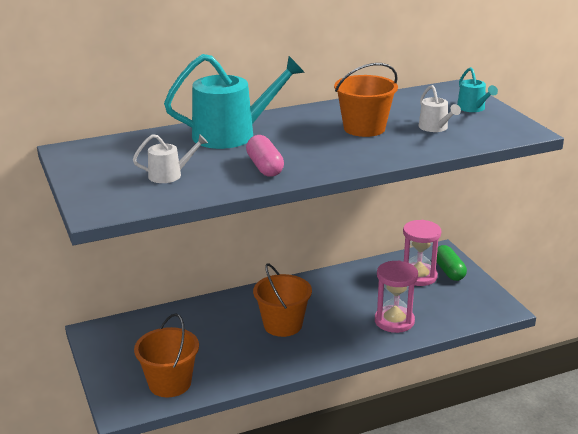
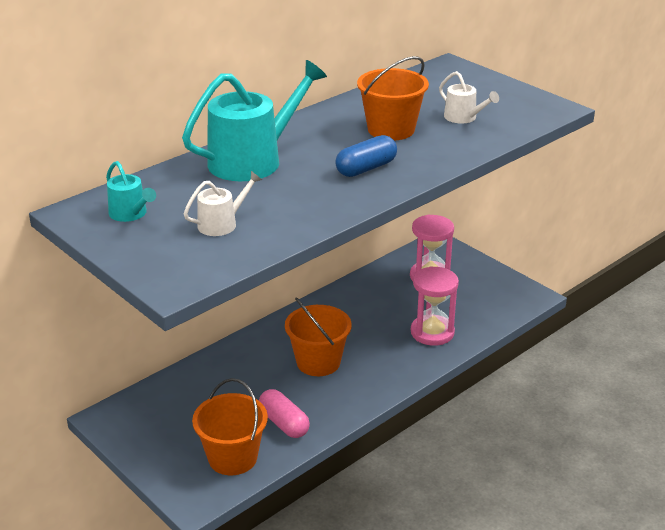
camera: 20 degrees left, 5 degrees up
(265, 167) = (320, 195): pink capsule -> pink capsule (284, 423)
(319, 153) = (366, 168): none -> blue capsule
(449, 271) = (457, 264): green capsule -> none
(473, 108) = (484, 88): turquoise watering can -> turquoise watering can (130, 214)

